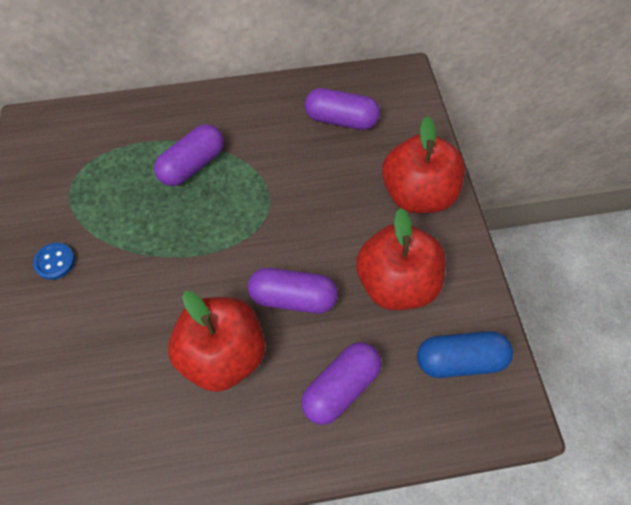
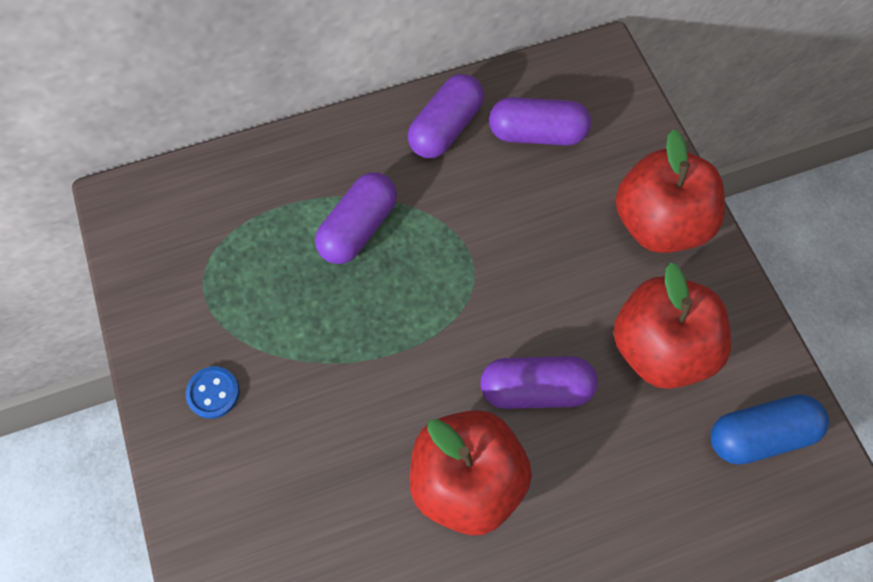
camera: 10 degrees left, 5 degrees up
(341, 387) = (623, 496): purple capsule -> purple capsule (445, 128)

